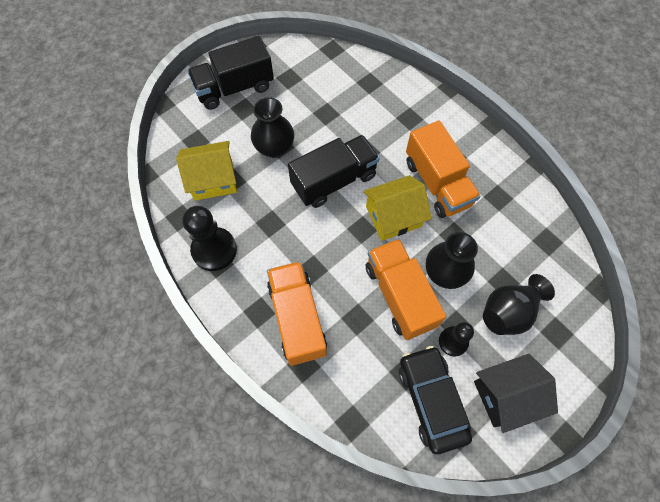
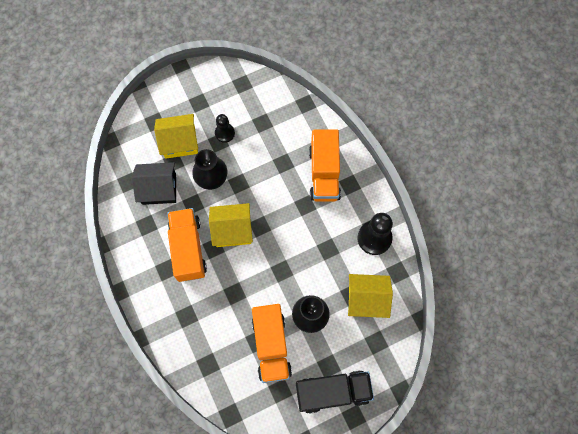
camera: 165 degrees left, 5 degrees up
(334, 181) = (269, 272): black truck -> none
(399, 295) = (249, 171): orange truck -> orange truck (271, 346)
(431, 400) = (252, 104): black car -> none
(506, 395) = (205, 95): black house -> black house (159, 189)
(508, 312) = (180, 142): black vase -> yellow house

